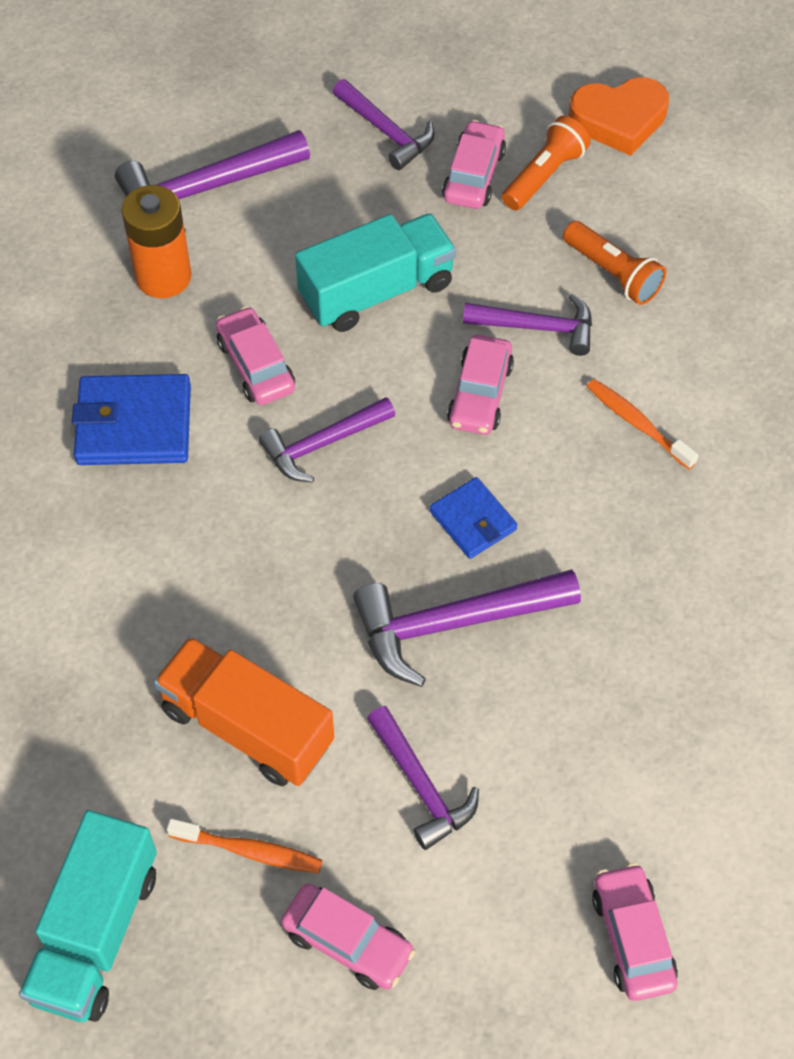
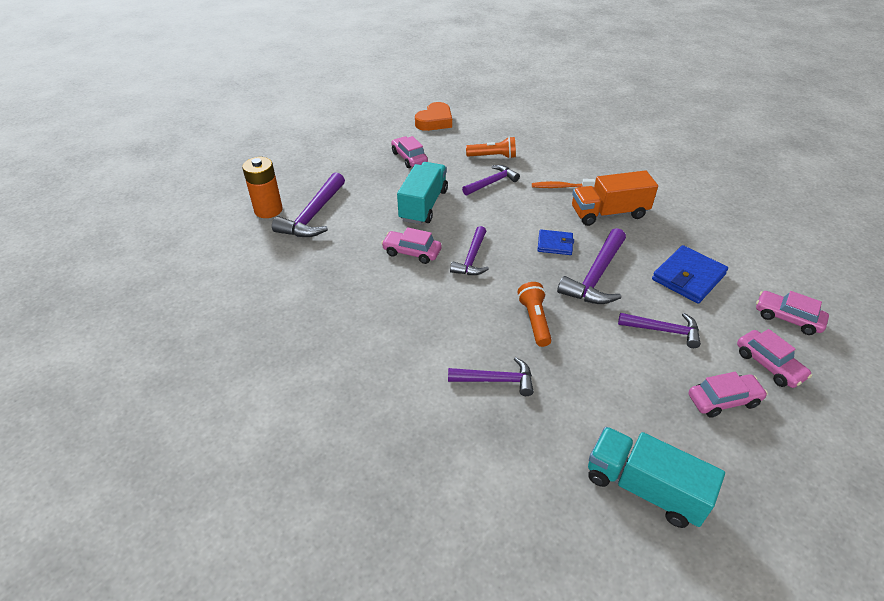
camera: 45 degrees left, 15 degrees down
(96, 933) = (644, 488): turquoise truck -> turquoise truck turned 150 degrees clockwise
(134, 424) = (390, 301): blue wallet -> blue wallet (688, 277)
(163, 277) = (334, 249): orange battery -> orange battery (268, 210)
(247, 727) = (582, 363): orange truck -> orange truck (609, 213)
(250, 851) = (647, 402): orange toothbrush -> none
(386, 131) = (360, 163): purple hammer -> purple hammer (496, 380)
(480, 394) = (502, 210): pink car -> pink car (769, 365)
(544, 175) = (432, 146): orange flashlight -> orange flashlight (534, 320)

